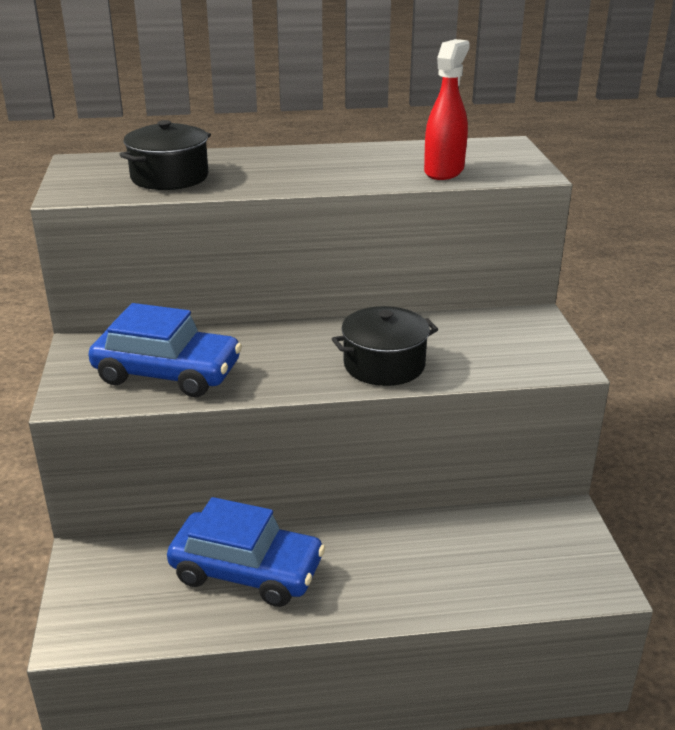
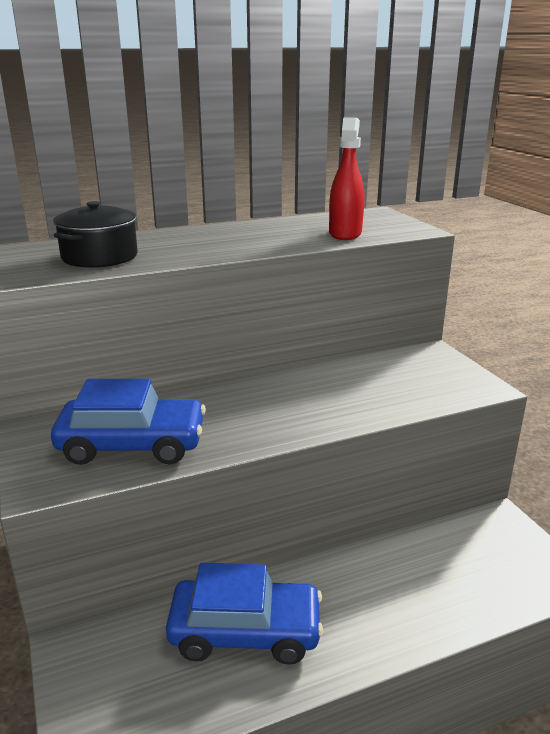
camera: 15 degrees left, 5 degrees down
(384, 365) = (334, 408): black pot -> none

